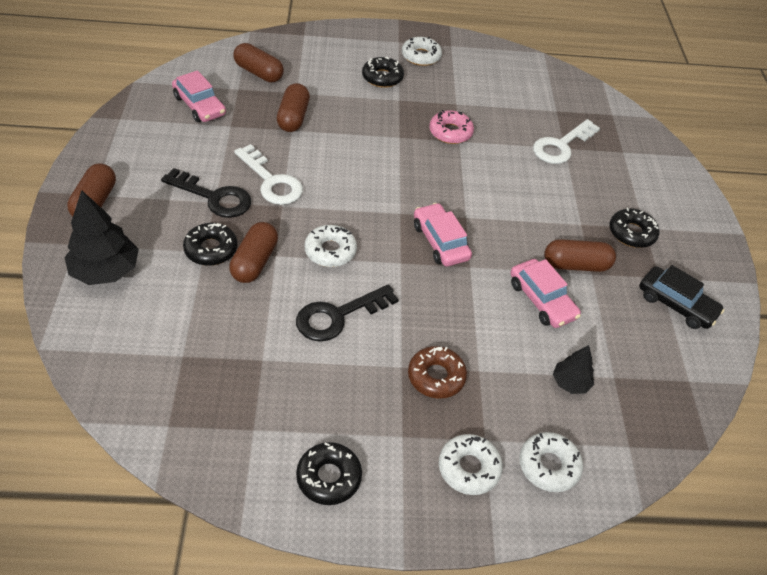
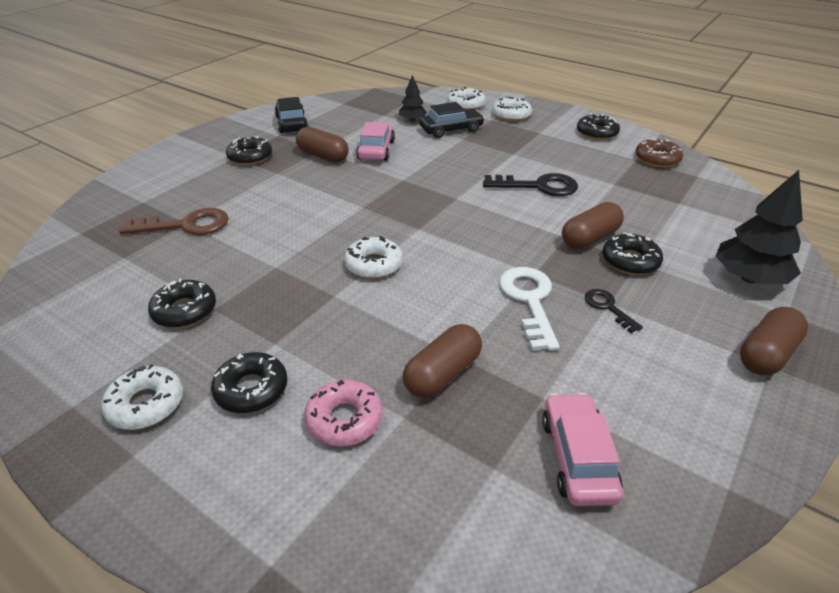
camera: 140 degrees left, 10 degrees down
(214, 197) = (608, 307): black key -> black key, size x0.55
(259, 73) = (436, 491): brown capsule -> none
(330, 251) = (512, 223): white donut -> white donut (373, 264)
(436, 377) = (494, 144): brown donut -> brown donut (657, 159)
(440, 242) = (407, 199): pink car -> none
(450, 132) = (271, 278): pink donut -> pink donut (344, 419)
(469, 97) = (184, 310): none -> black donut
(508, 384) = (451, 130): none -> black car
(561, 146) = (186, 225): white key -> brown key

